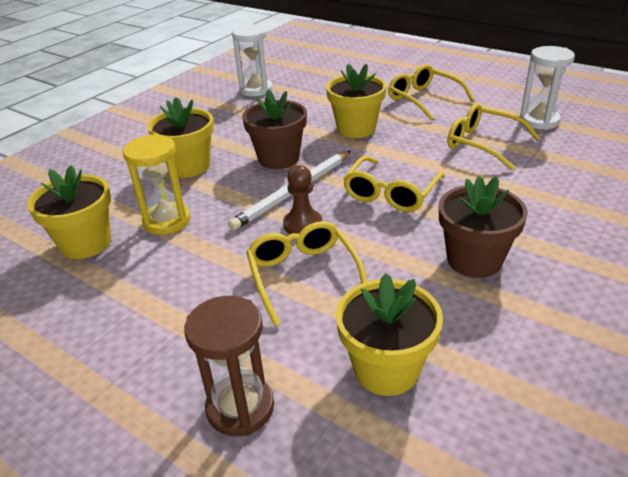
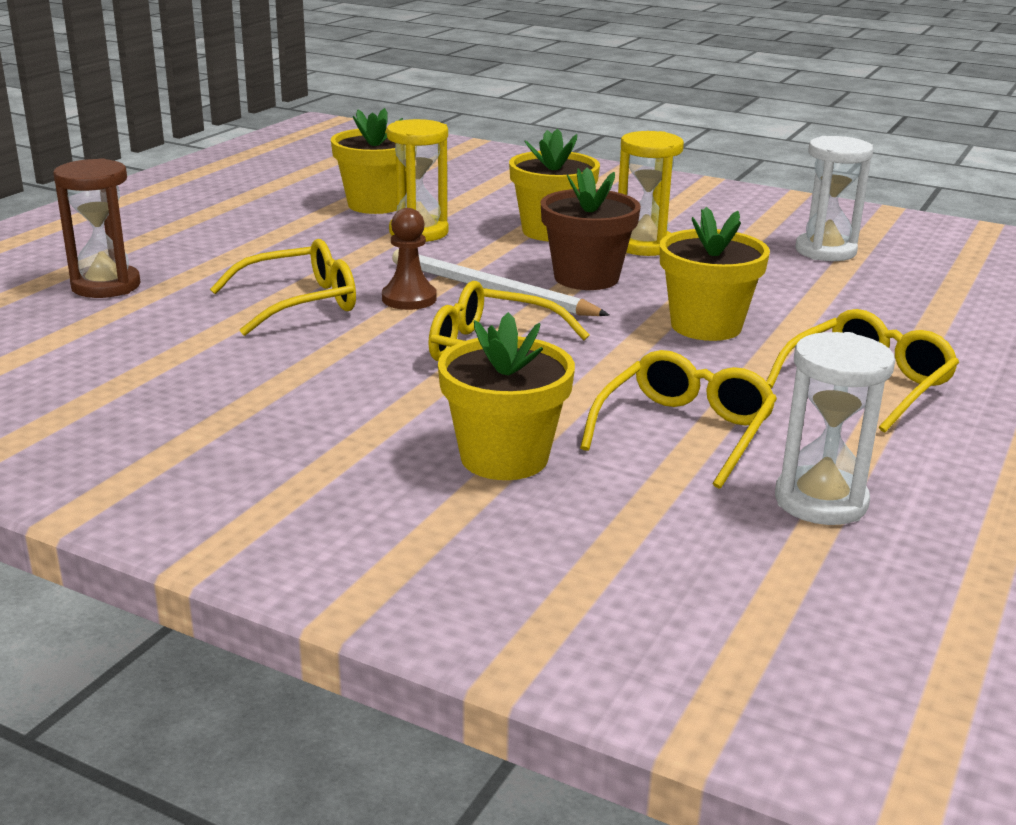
camera: 80 degrees right, 10 degrees down
(229, 137) = (644, 246): none -> yellow hourglass
(386, 369) = (128, 345): yellow flower pot -> yellow flower pot (504, 458)
(474, 260) = (315, 402): brown flower pot -> none

